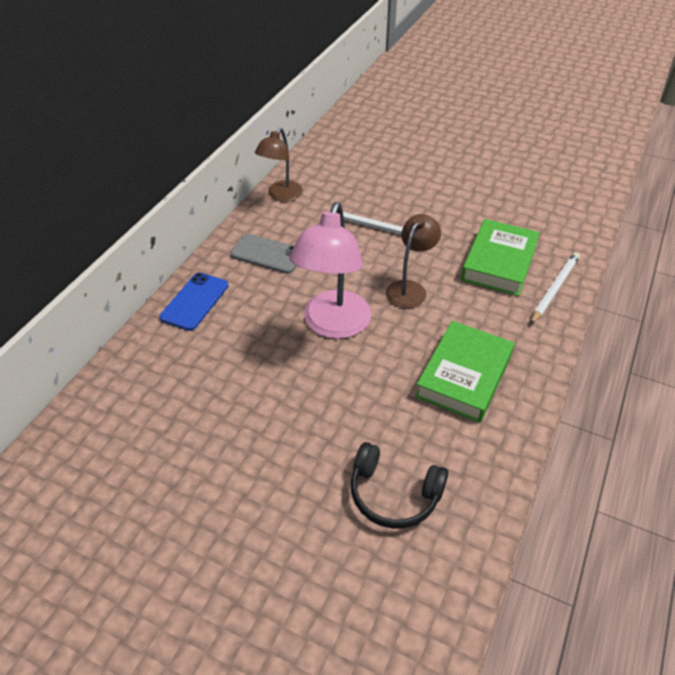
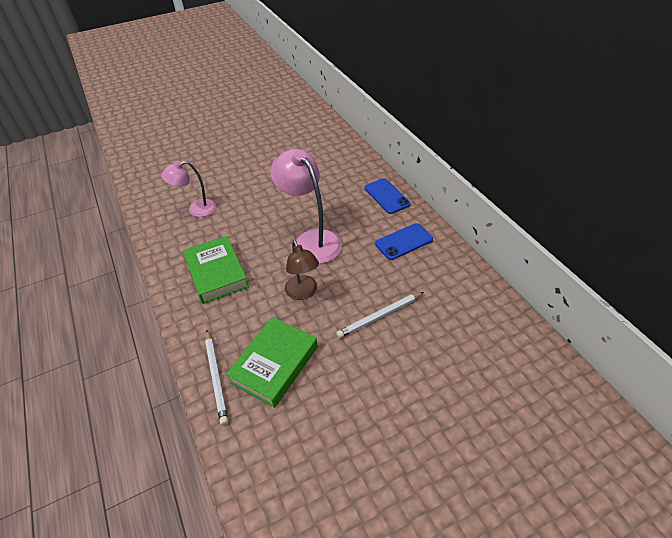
camera: 130 degrees right, 0 degrees up
(267, 254) = (404, 242): grey phone -> blue phone
(281, 196) = (471, 279): brown lamp -> none
(393, 494) = (196, 209): black headphones -> pink lamp
(499, 262) = (274, 364): green book -> green book turned 60 degrees clockwise

